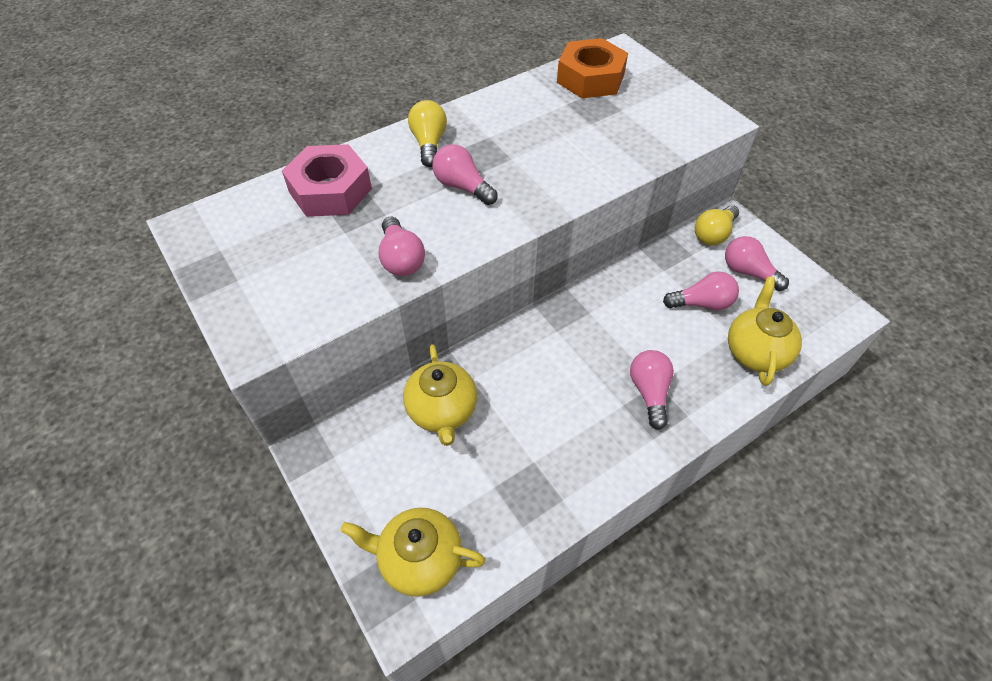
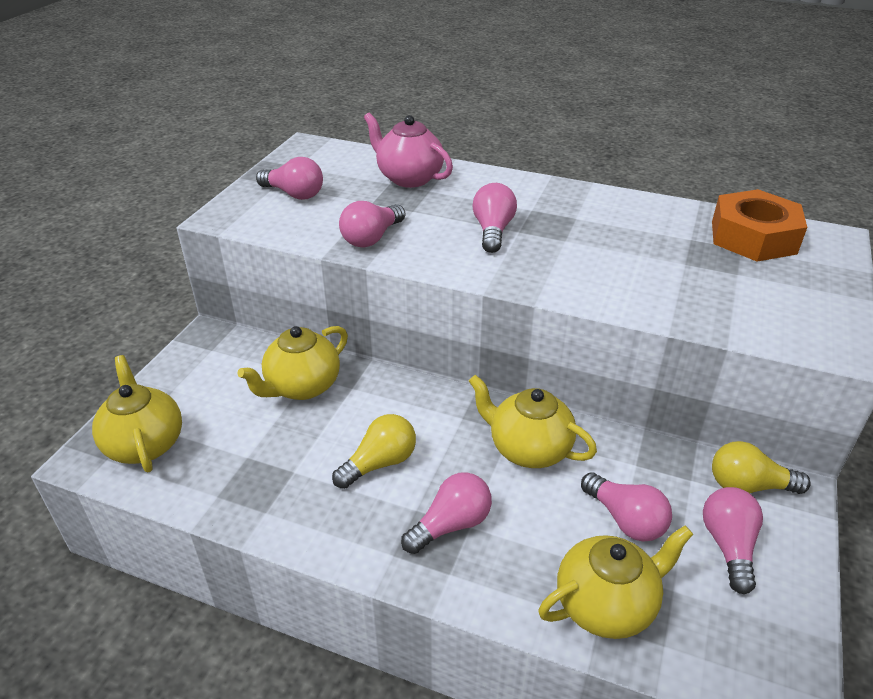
camera: 55 degrees right, 15 degrees down
(271, 275) = (294, 194): none -> pink light bulb
(330, 190) = (409, 178): pink nut -> pink teapot
(429, 143) = (522, 194): yellow light bulb -> yellow light bulb (380, 463)
(613, 313) = (528, 449): none -> yellow teapot

